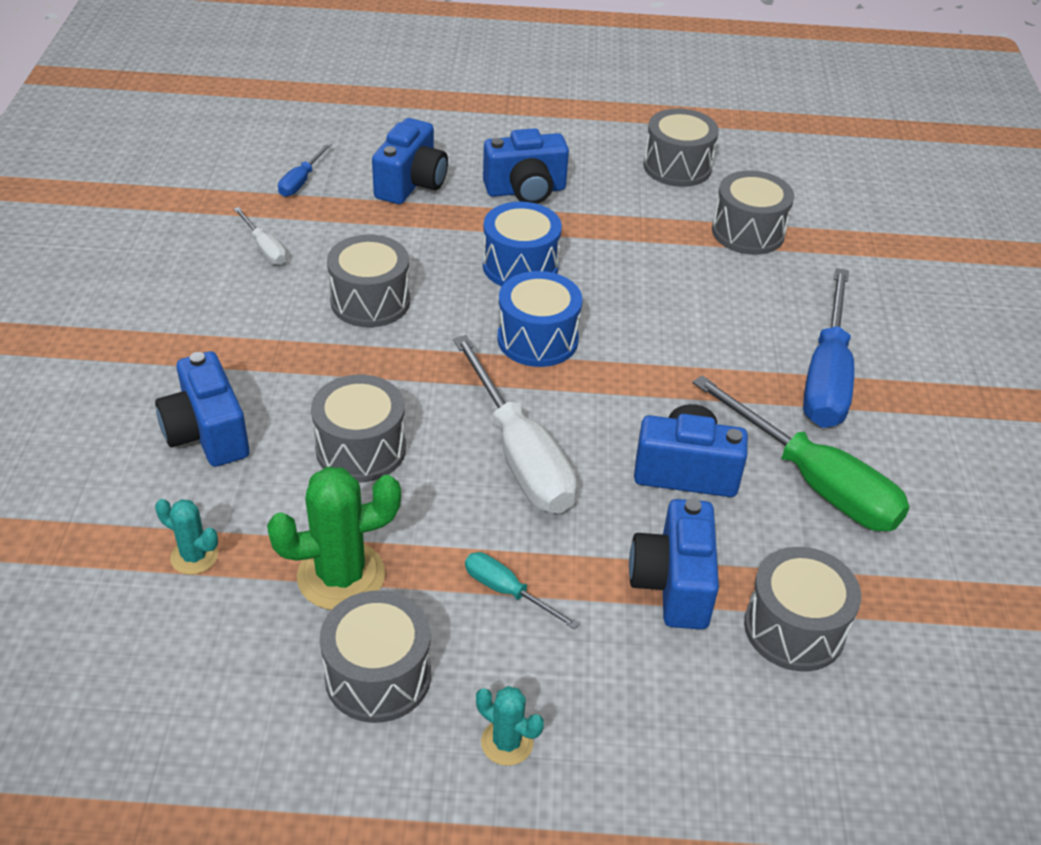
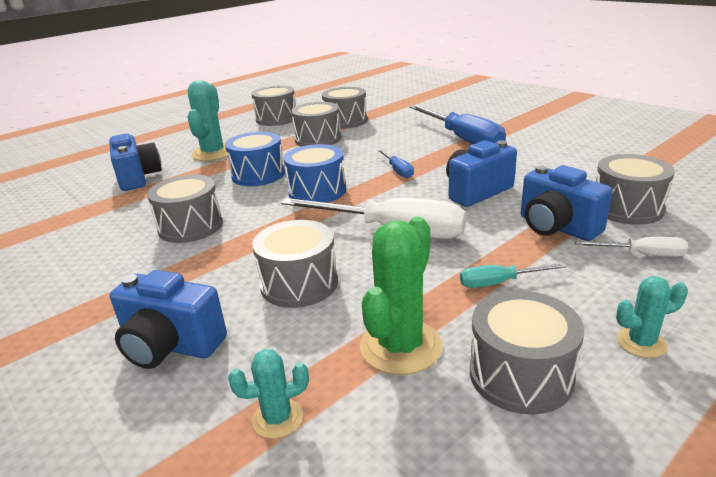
camera: 40 degrees left, 15 degrees down
(265, 248) = (72, 243): white screwdriver -> white screwdriver (642, 254)
(301, 181) = (55, 207): blue screwdriver -> blue screwdriver (397, 170)
(526, 191) = (213, 153): blue camera -> turquoise cactus
(664, 246) = (318, 139): none -> grey drum
(814, 482) = (528, 166): green screwdriver -> none

